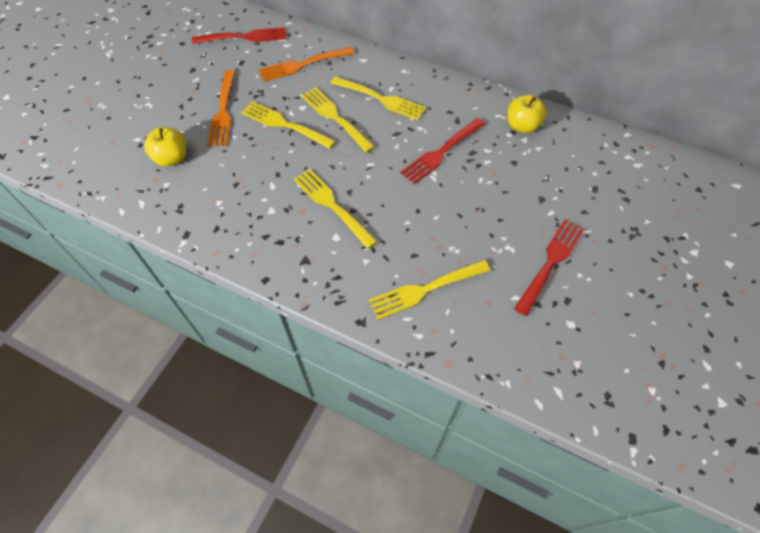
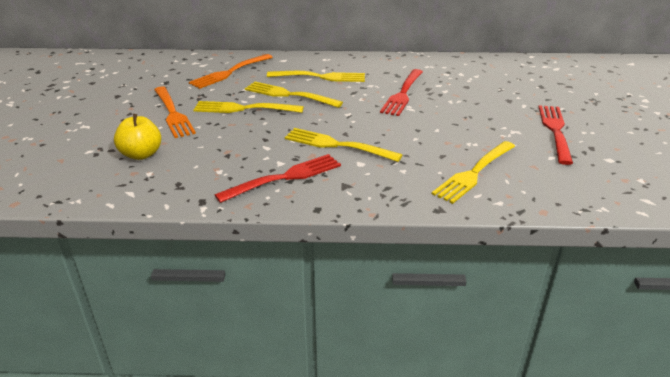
camera: 25 degrees left, 25 degrees down
(243, 37) = (155, 68): red fork -> red fork (284, 178)
(522, 126) = (451, 68): yellow apple -> none

